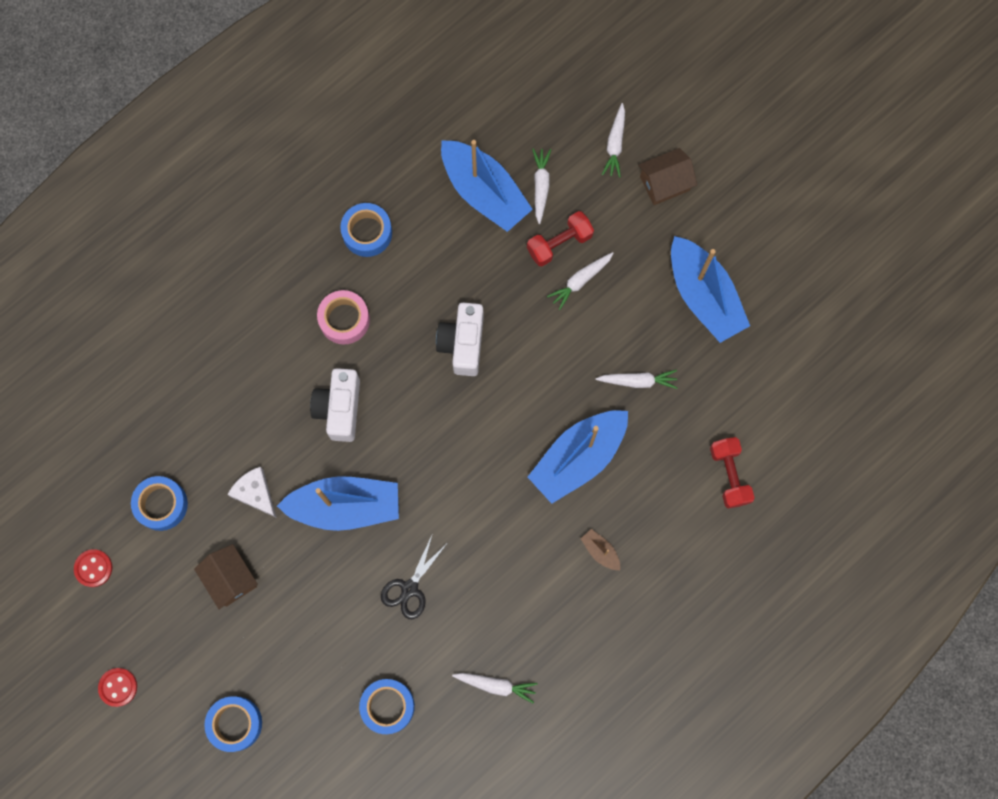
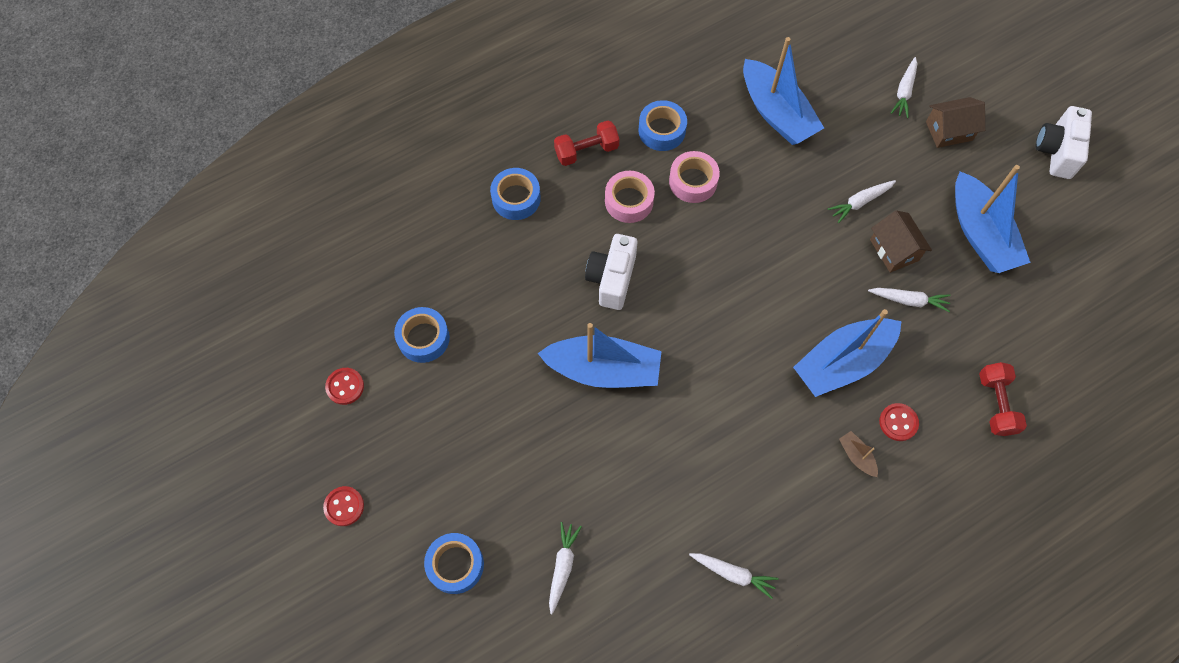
camera: 10 degrees right, 10 degrees down
(230, 579) = (477, 419): brown house -> brown house (894, 250)
(255, 493) = (517, 343): white cheese -> none
(387, 706) = (616, 575): blue tape -> blue tape (516, 198)
(407, 286) = (693, 181): none -> pink tape
(409, 588) = (656, 460): black scissors -> none
(463, 344) = (739, 240): white camera -> white camera (1056, 151)
(541, 186) = (830, 116): white carrot -> white carrot (562, 567)
(559, 243) = (843, 167): red dumbbell -> red dumbbell (586, 151)
(637, 510) = (898, 422): none -> red button

